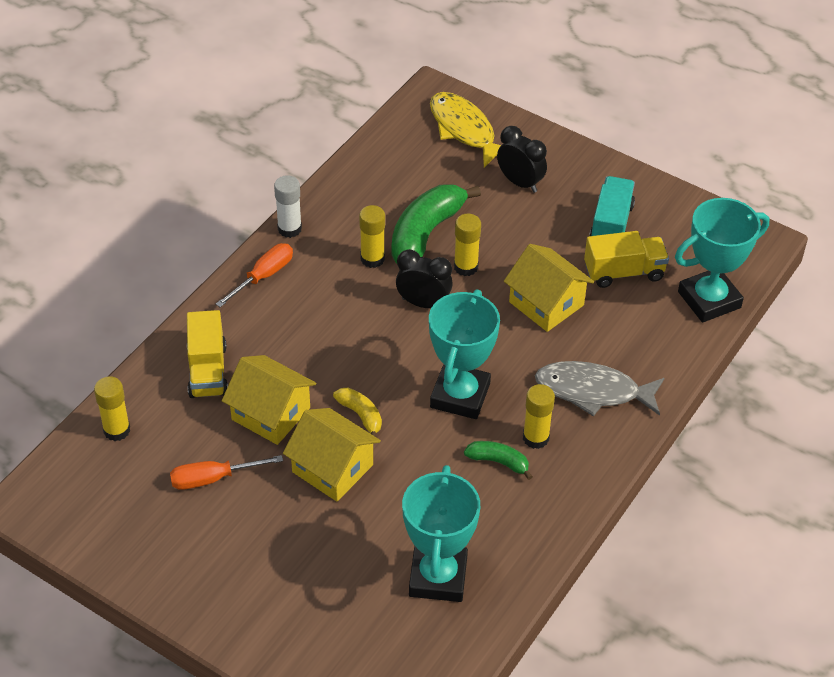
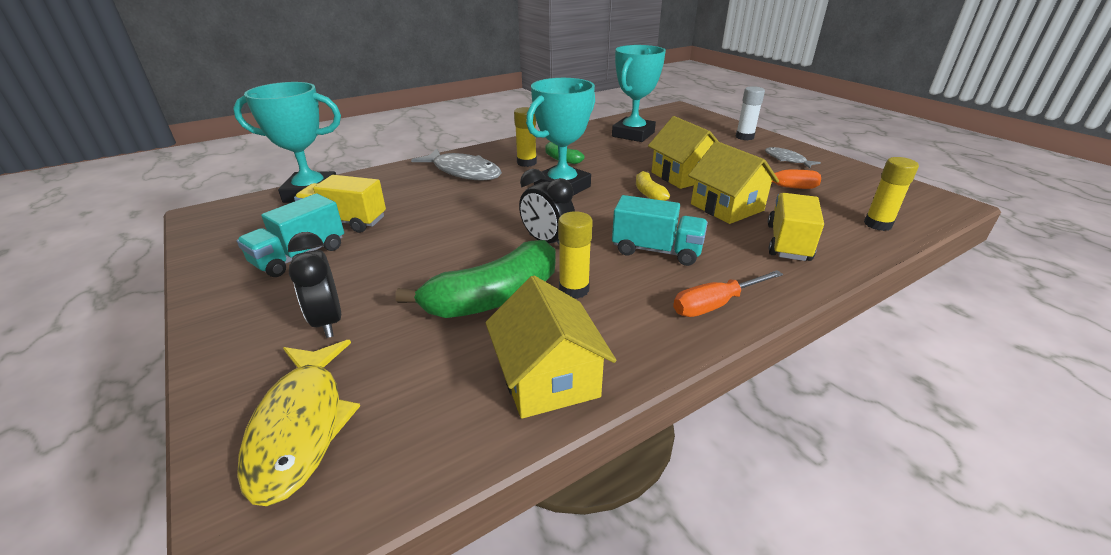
camera: 155 degrees left, 15 degrees down
(204, 561) = (787, 160): none -> grey fish
(289, 229) = (666, 350): white glue stick -> white glue stick (744, 137)
(324, 322) = (656, 250): none -> turquoise truck
(466, 267) = (480, 258): yellow glue stick -> none
(546, 303) = (437, 218): yellow house -> yellow house (548, 378)

